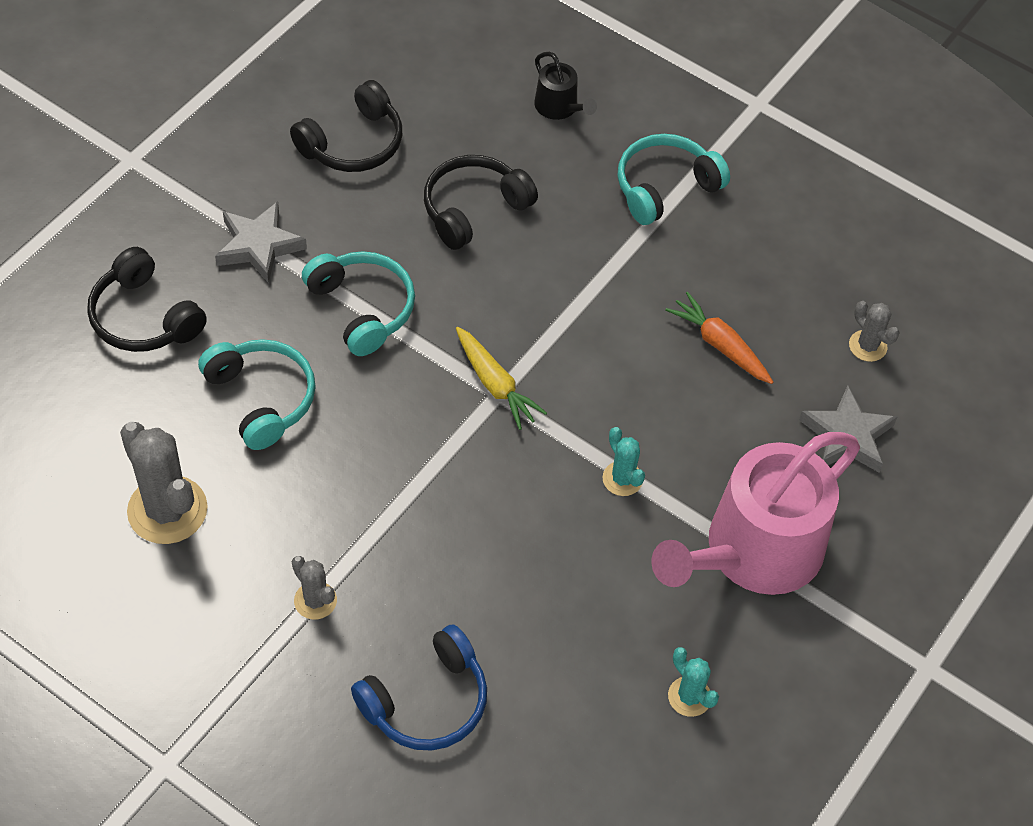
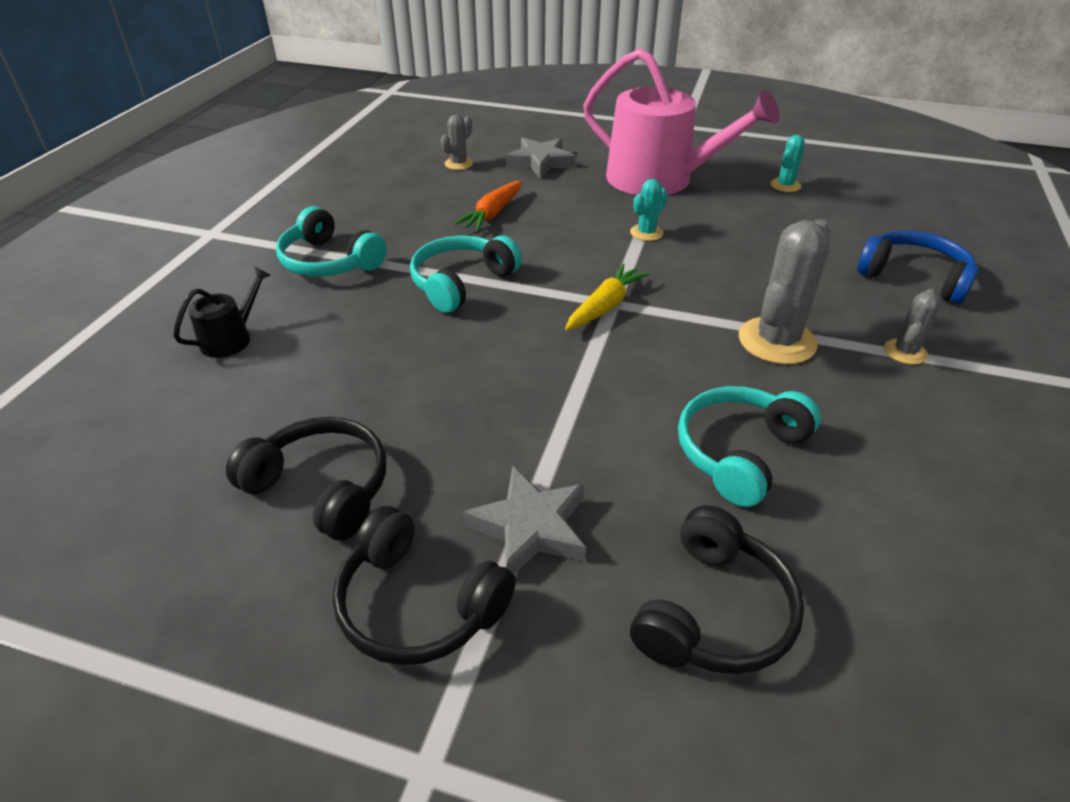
camera: 105 degrees left, 15 degrees down
(167, 510) = (933, 483): grey cactus -> grey cactus (776, 341)
(362, 308) = (572, 410): turquoise headphones -> turquoise headphones (462, 283)
(474, 209) = (398, 364): black headphones -> black headphones (418, 604)

